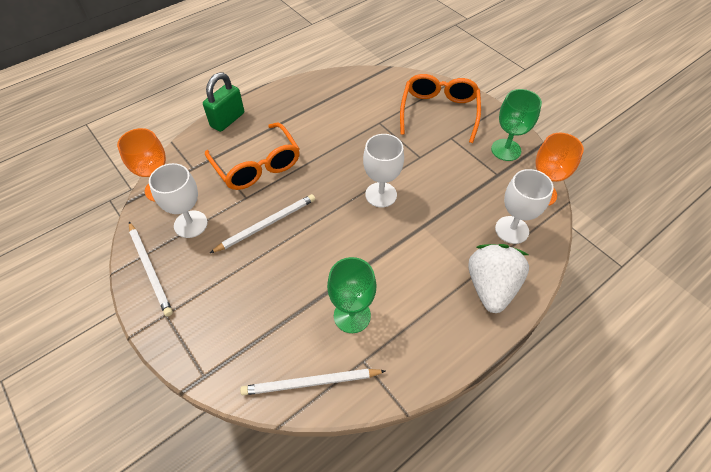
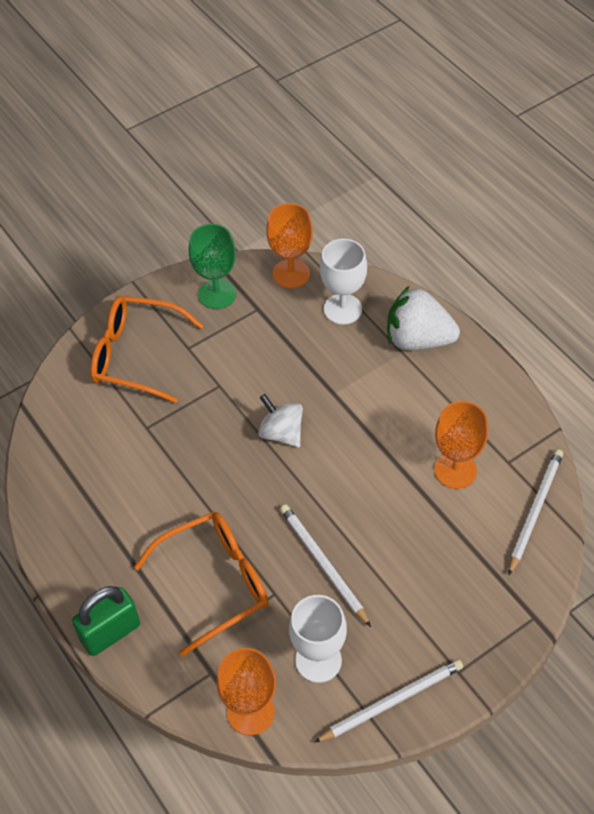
camera: 85 degrees left, 0 degrees up
(227, 120) = (110, 632): green padlock -> green padlock turned 75 degrees counterclockwise
(311, 383) = (535, 510): white pencil -> white pencil turned 150 degrees counterclockwise
(352, 315) = (455, 470): green goblet -> orange goblet
(381, 195) = (281, 433): white goblet -> white spinning top

